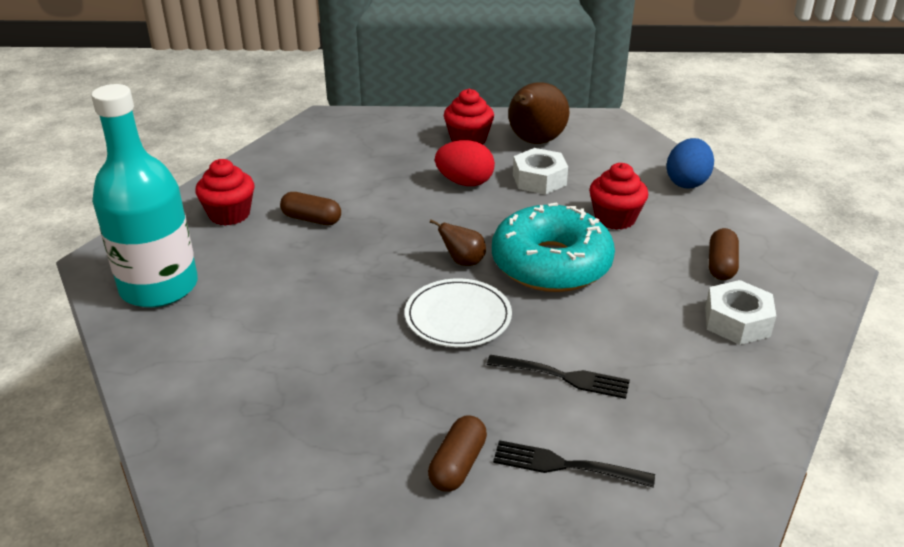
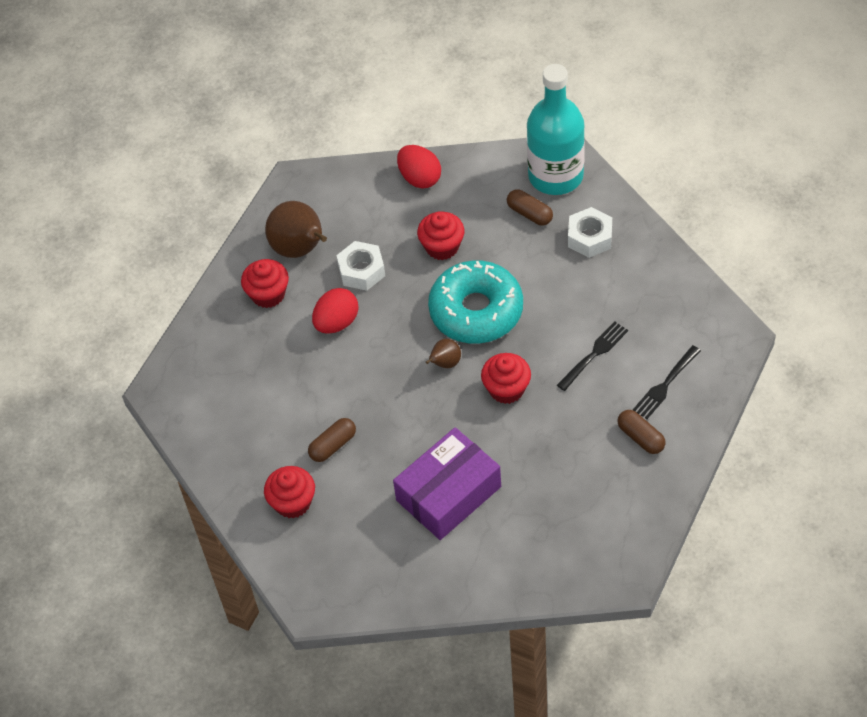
camera: 60 degrees left, 20 degrees up
(159, 287) = (374, 569): turquoise bottle -> turquoise bottle (555, 176)
(283, 313) = (448, 493): none -> purple box
(458, 316) = (506, 389): white plate -> red cupcake
(687, 182) = (420, 178): blue egg -> red egg

